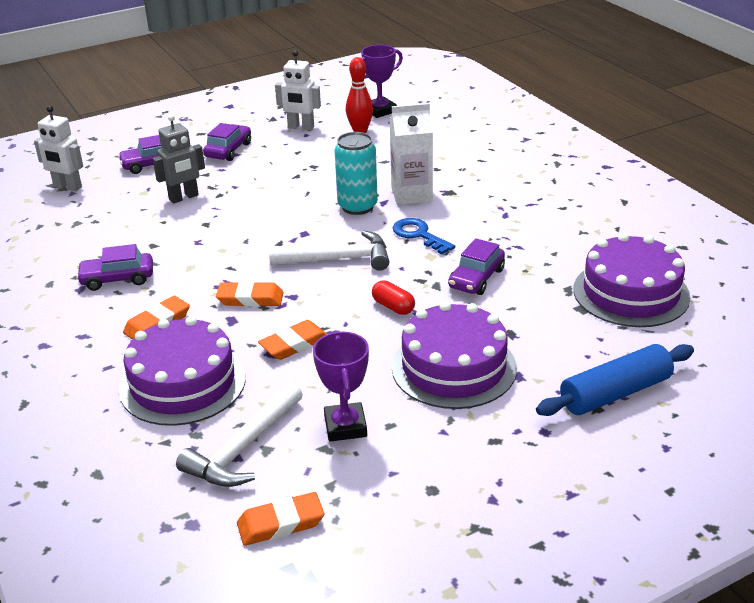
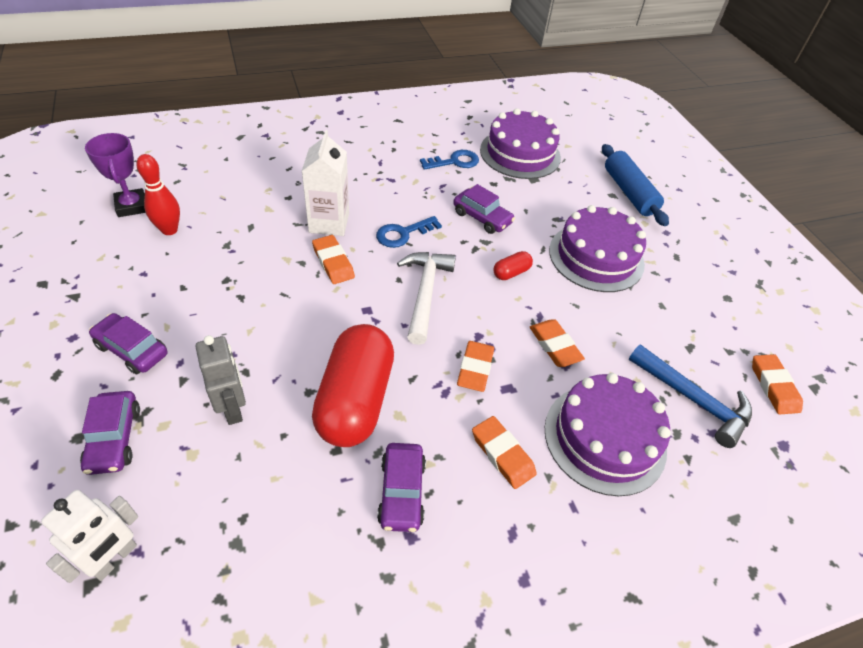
camera: 85 degrees left, 15 degrees up
(201, 244) = (355, 400): none -> red capsule
(243, 448) = (693, 400): white hammer -> blue hammer
(301, 127) = (121, 274): white robot -> none
(345, 426) = (664, 331): purple trophy -> none
(357, 206) = (333, 262): turquoise can -> orange eraser
(571, 248) = (455, 162): none -> blue key

